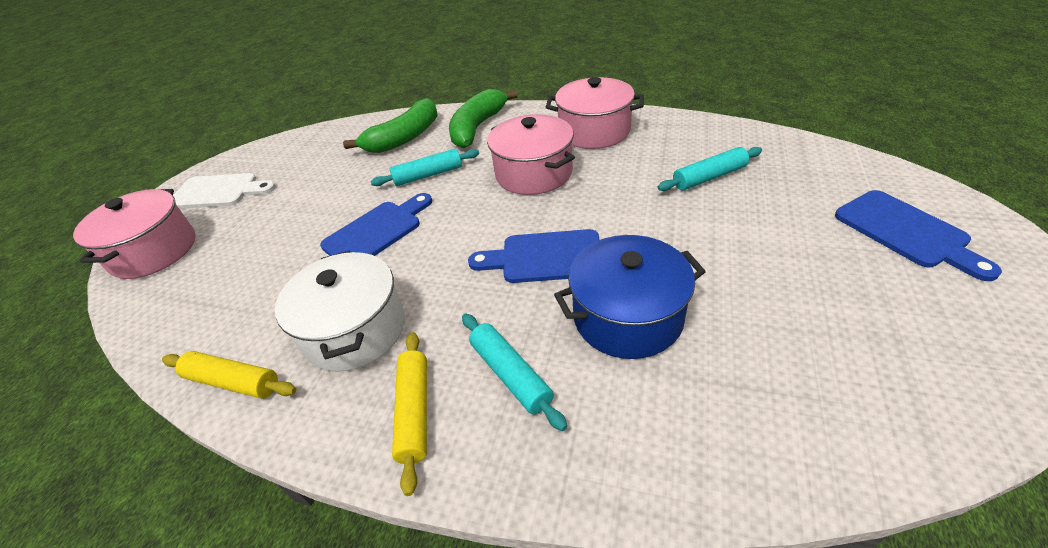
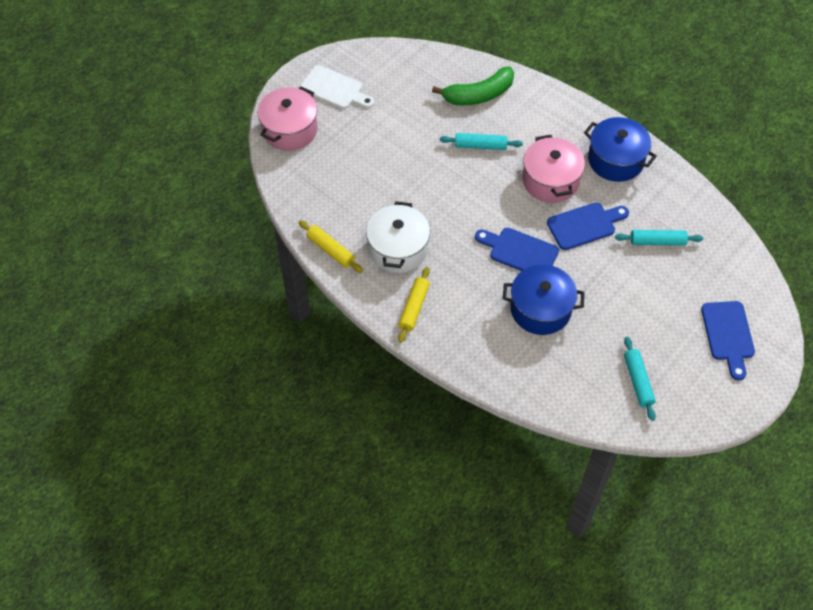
camera: 20 degrees right, 15 degrees up
(377, 231) = (430, 182): blue cutting board -> blue cutting board (584, 225)
(477, 127) = (536, 111): green banana -> none
(510, 374) = (466, 311): turquoise rolling pin -> turquoise rolling pin (638, 381)
(594, 131) = (615, 160): pink pot -> blue pot

